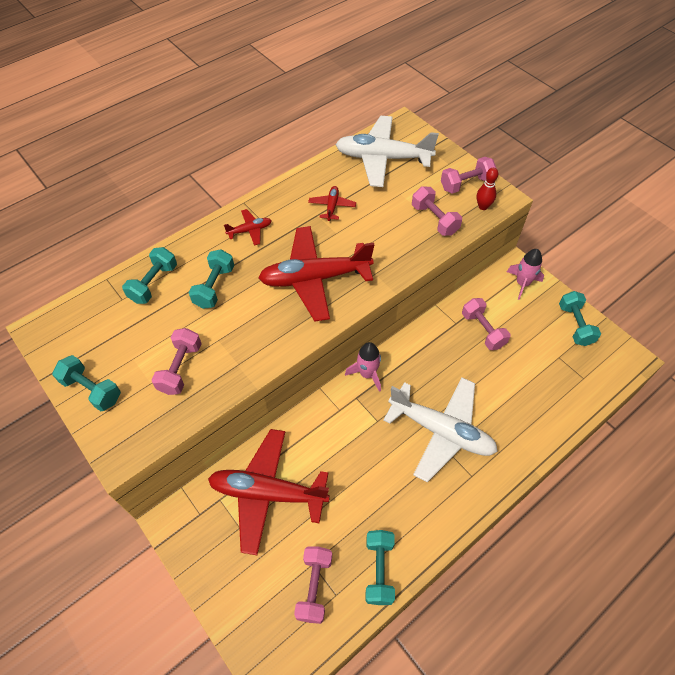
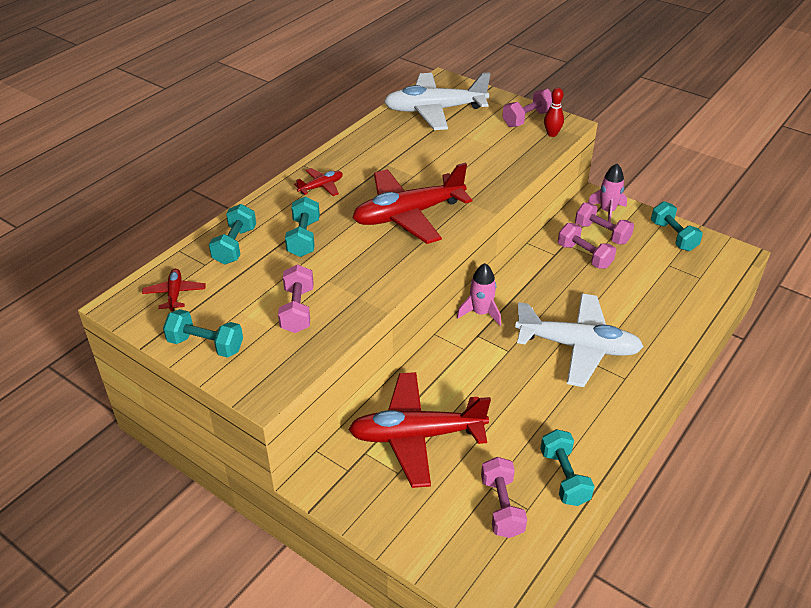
camera: 15 degrees left, 15 degrees down
(332, 206) = (399, 155): red plane -> red plane (175, 294)
(434, 220) = (509, 151): pink dumbbell -> pink dumbbell (602, 233)

